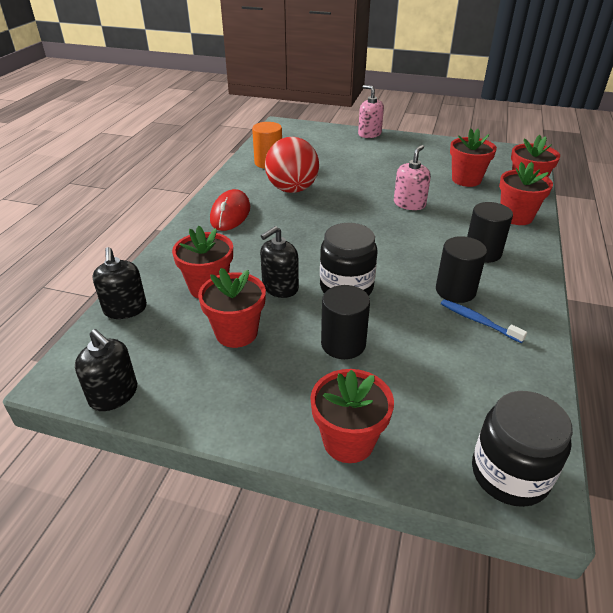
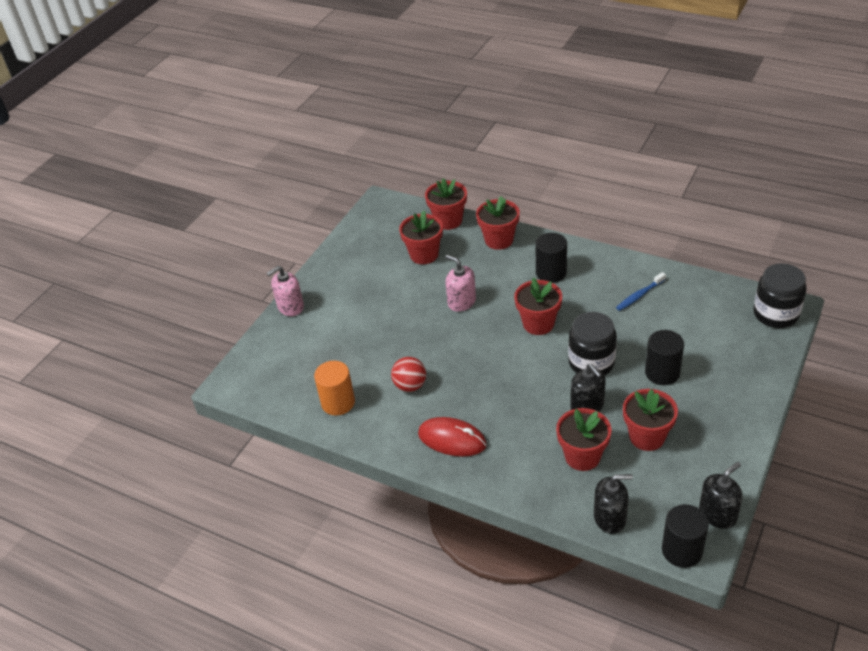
camera: 75 degrees left, 5 degrees up
(292, 189) = (410, 385): red ball -> red ball, size x0.60
(348, 441) = (756, 381): red flower pot -> red flower pot (538, 324)
(455, 290) = (601, 299): black cylinder -> black cylinder (682, 550)

